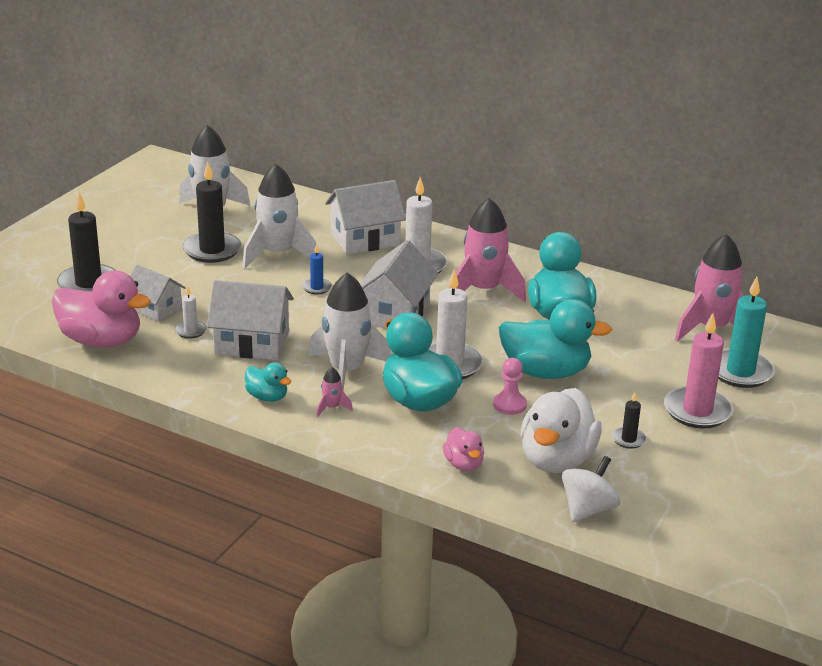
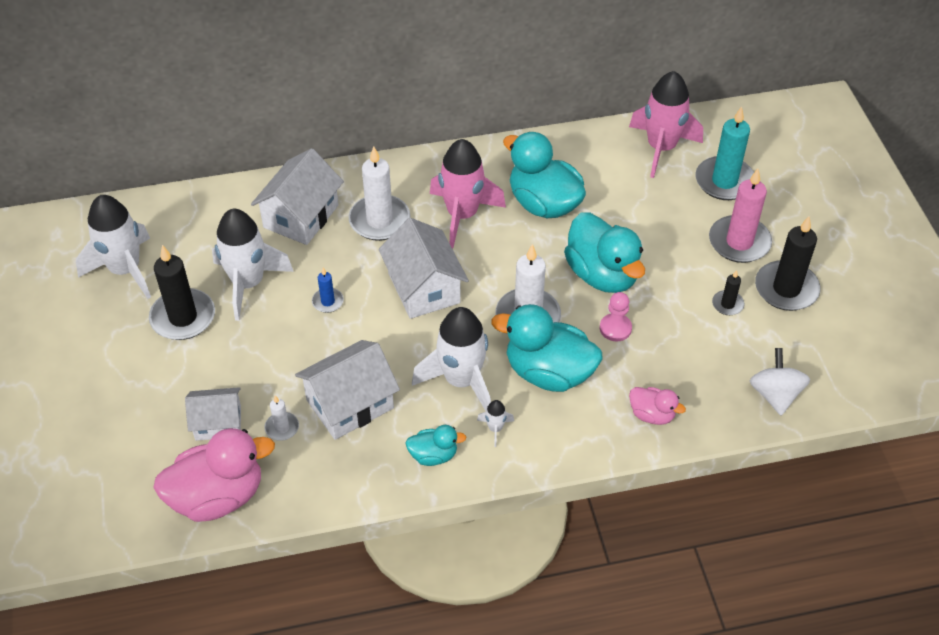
camera: 40 degrees left, 20 degrees up
(88, 284) = (118, 437): black candle -> black candle (786, 289)
(332, 407) = (495, 429): pink rocket -> white rocket
(546, 372) = (602, 274): turquoise duck -> turquoise duck turned 90 degrees clockwise
(556, 460) = (705, 361): white duck -> none

